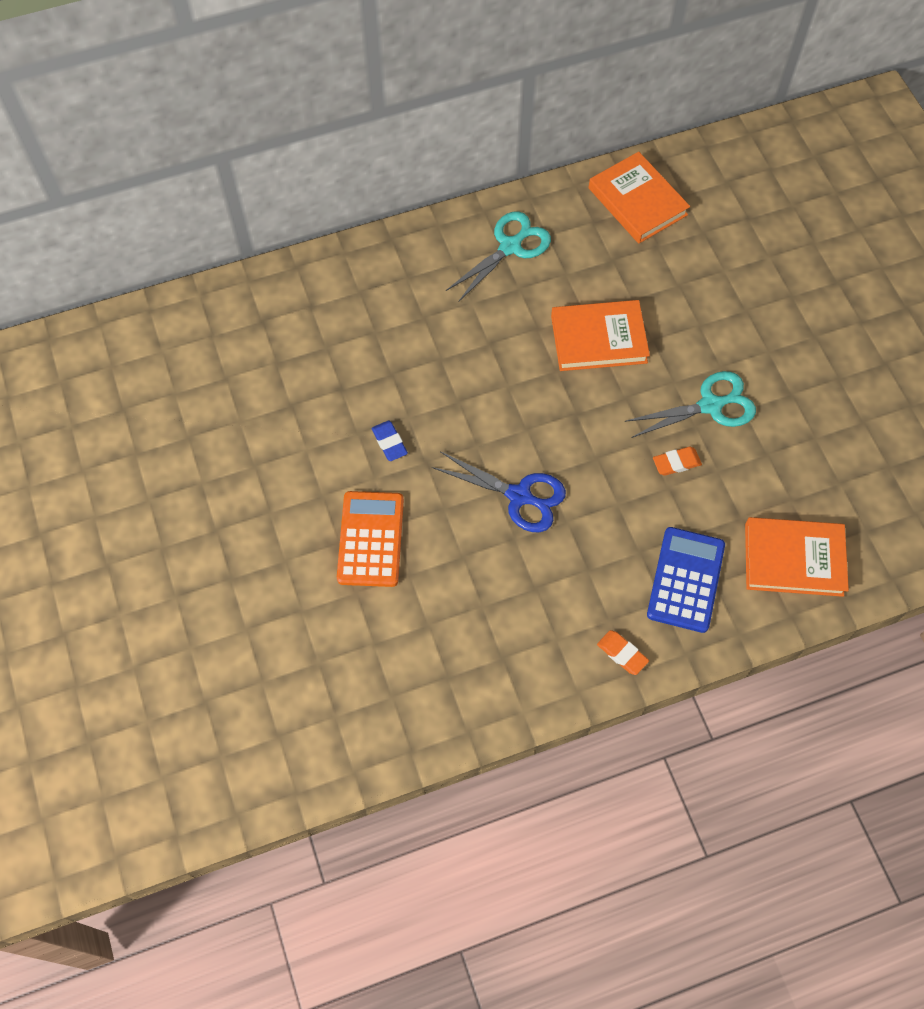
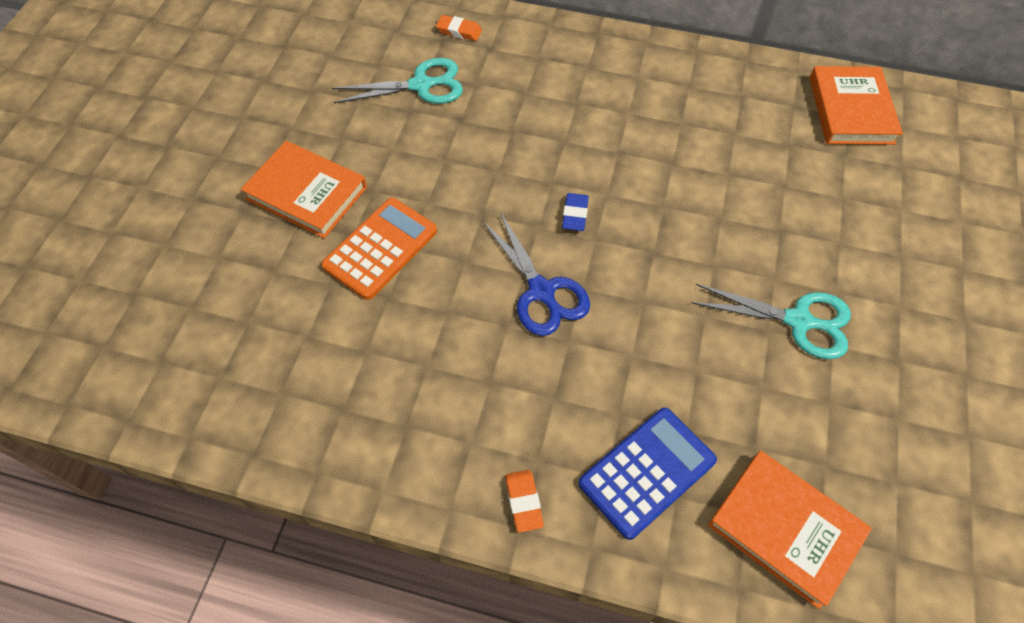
camera: 35 degrees right, 5 degrees down
(389, 442) = (464, 181): blue eraser -> blue eraser (575, 214)
(510, 247) = (698, 88): turquoise scissors -> turquoise scissors (421, 85)
(598, 339) = (725, 201): orange book -> orange book (307, 193)
(676, 463) = (722, 353): orange eraser -> orange eraser (459, 31)

